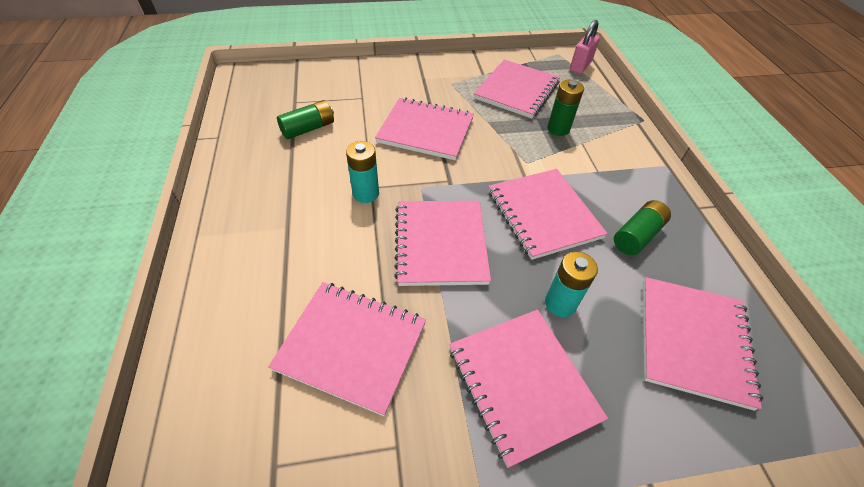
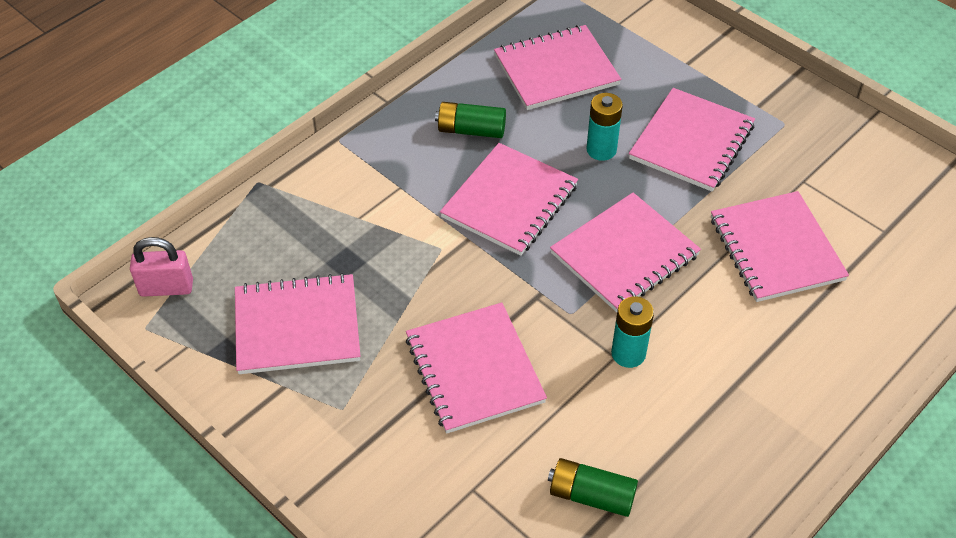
camera: 125 degrees left, 0 degrees up
(558, 129) = (350, 248): green battery -> none

